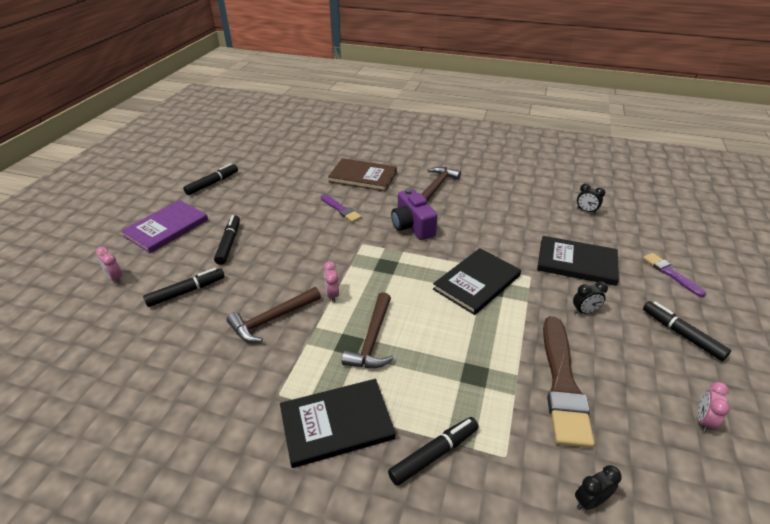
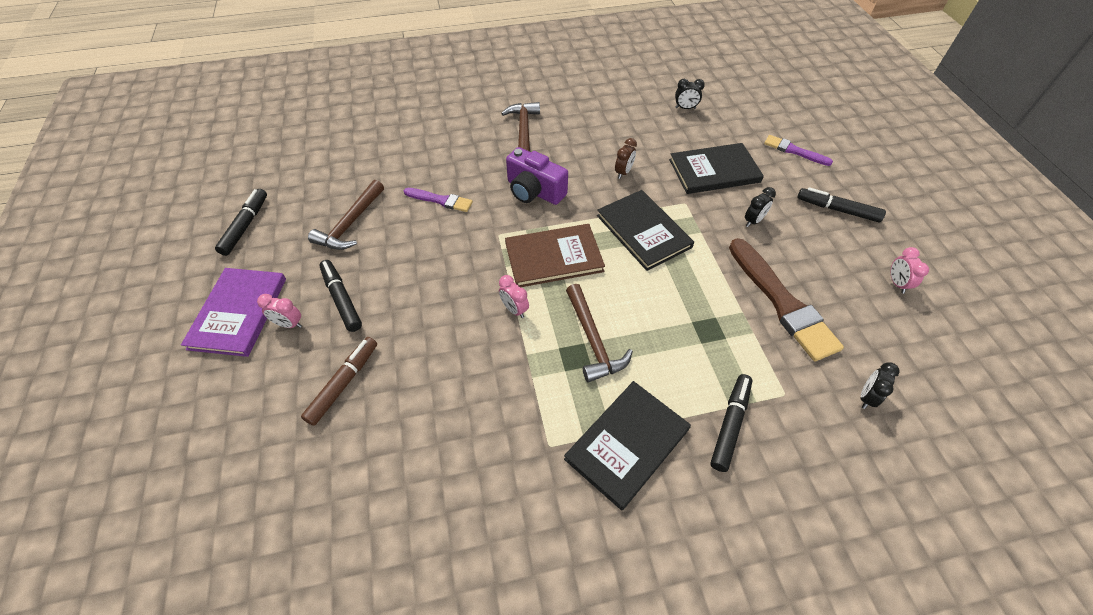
camera: 30 degrees left, 15 degrees up
(115, 278) = (231, 410): pink clock -> pink clock (289, 324)
(186, 292) = (344, 383): black marker -> brown marker
(272, 319) = (474, 368): brown hammer -> brown hammer (351, 223)
(363, 176) = (431, 147): brown book -> brown book (553, 257)
(477, 282) = (643, 231): black book -> black book turned 45 degrees counterclockwise
(494, 237) = (623, 172): none -> brown clock

